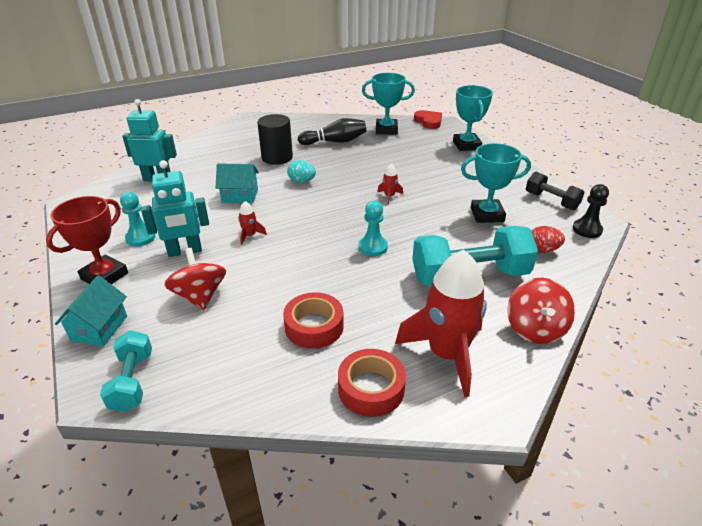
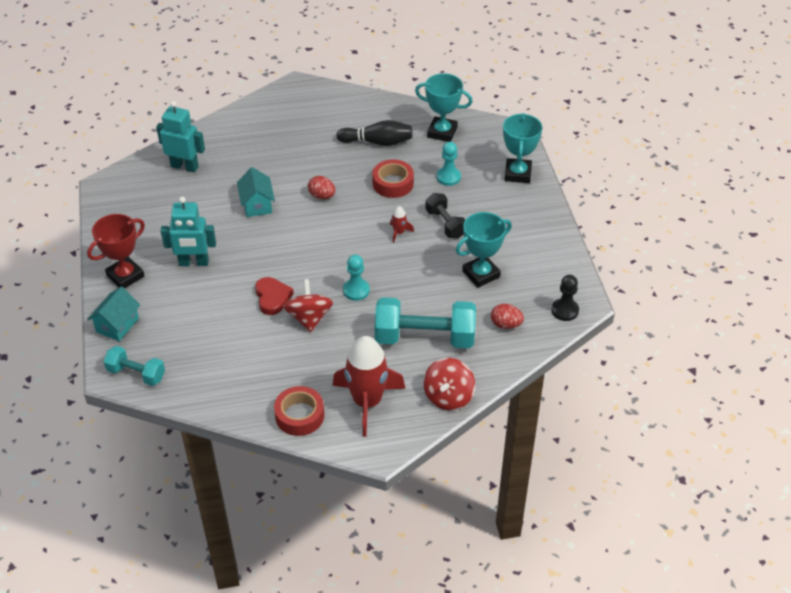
camera: 15 degrees right, 10 degrees up
(132, 381) = (136, 374): turquoise dumbbell -> turquoise dumbbell turned 75 degrees counterclockwise
(140, 238) = (159, 239): turquoise pawn -> turquoise pawn (448, 177)
(200, 296) = (197, 311): red spinning top -> red spinning top (309, 318)
(240, 196) = (257, 204): turquoise house -> turquoise house turned 60 degrees clockwise
(250, 236) = (253, 256): red rocket -> none
(277, 157) = (308, 156): black cylinder -> none
(302, 181) = (322, 196): turquoise egg -> red egg
(314, 326) = (277, 357): red tape -> red tape (393, 183)
(428, 122) = (496, 127): red heart -> red heart (272, 298)
(487, 215) = (481, 274): turquoise trophy -> turquoise trophy turned 45 degrees counterclockwise
(551, 201) = (555, 269): black dumbbell -> black dumbbell (445, 224)

